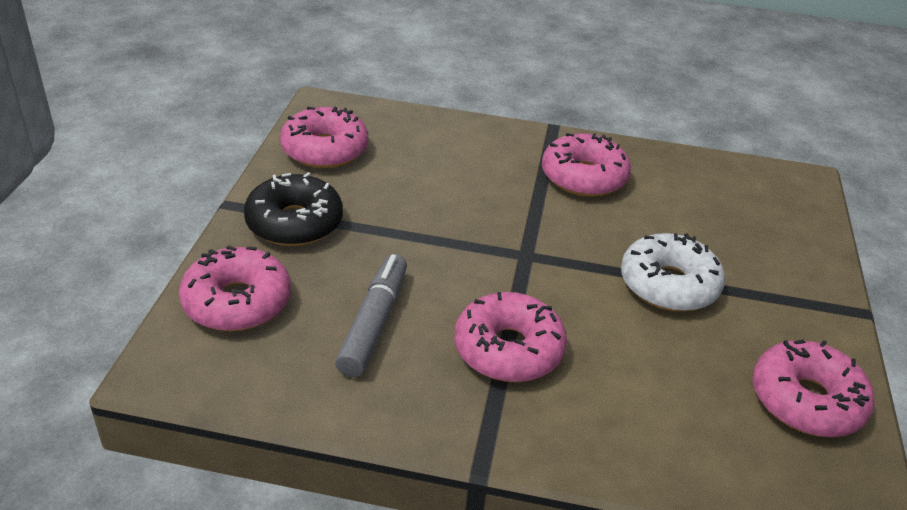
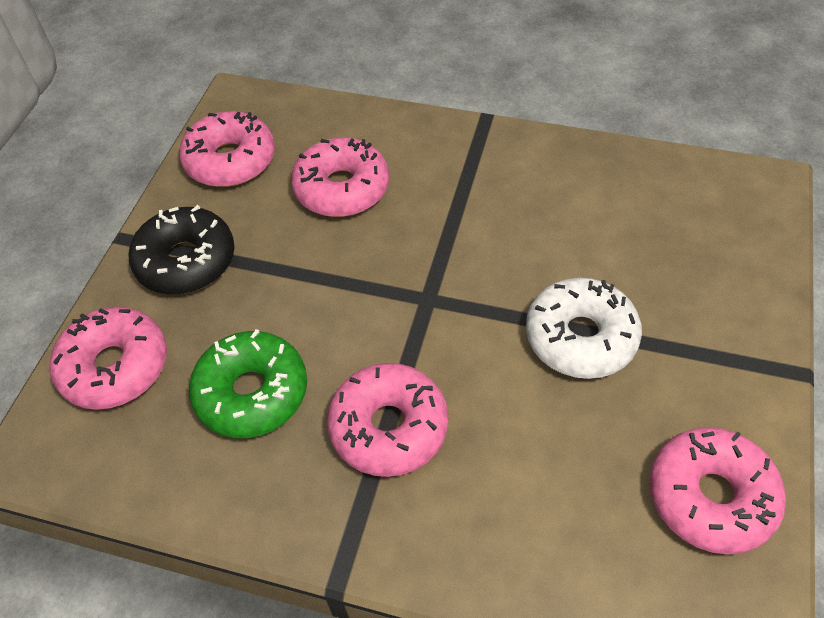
camera: 10 degrees right, 15 degrees up
(374, 323) = (252, 393): grey marker -> green donut
(583, 177) = (508, 188): pink donut -> pink donut (342, 188)

